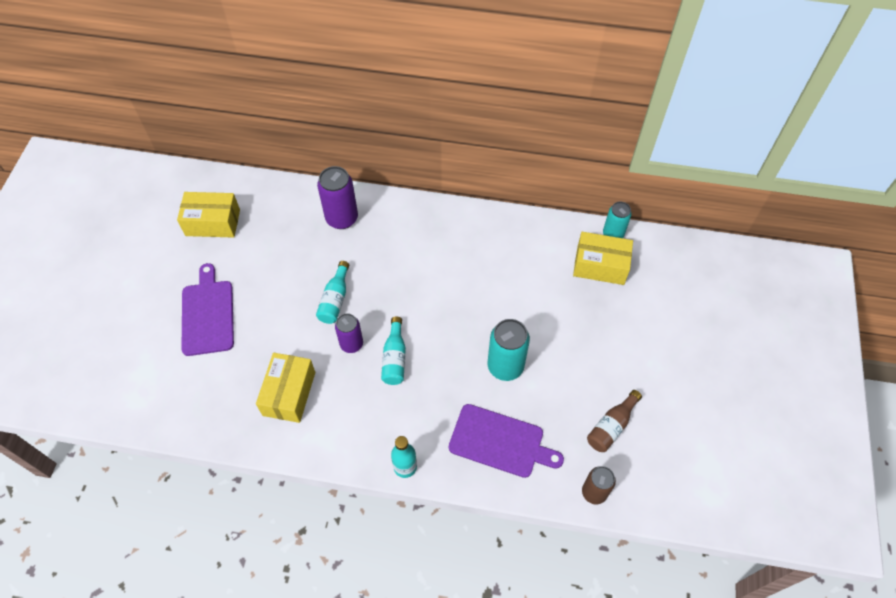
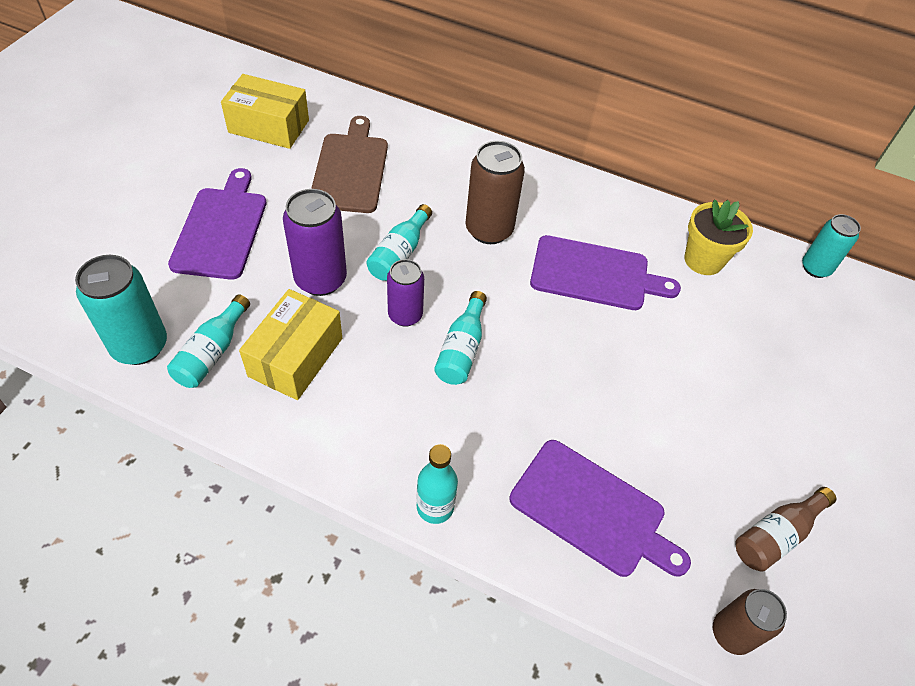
camera: 10 degrees right, 5 degrees down
(233, 406) = (212, 353): none -> turquoise bottle
(282, 243) = (350, 169): none -> brown cutting board
(342, 218) = (438, 160): purple can -> purple can (320, 279)
(390, 264) = (489, 230): none -> brown can
(469, 279) = (595, 274): none -> purple cutting board
(505, 366) = (623, 403): turquoise can -> turquoise can (140, 346)
(538, 248) = (703, 260): none -> yellow flower pot
(600, 266) = (791, 303): yellow box -> none

